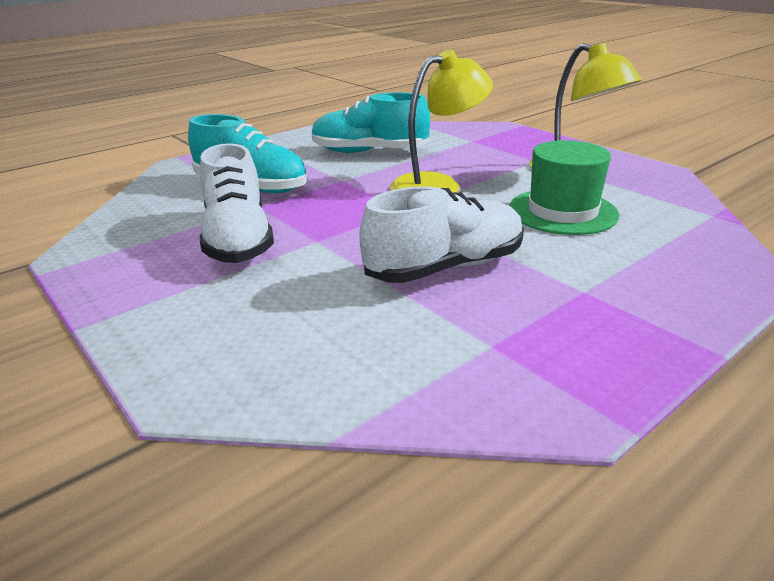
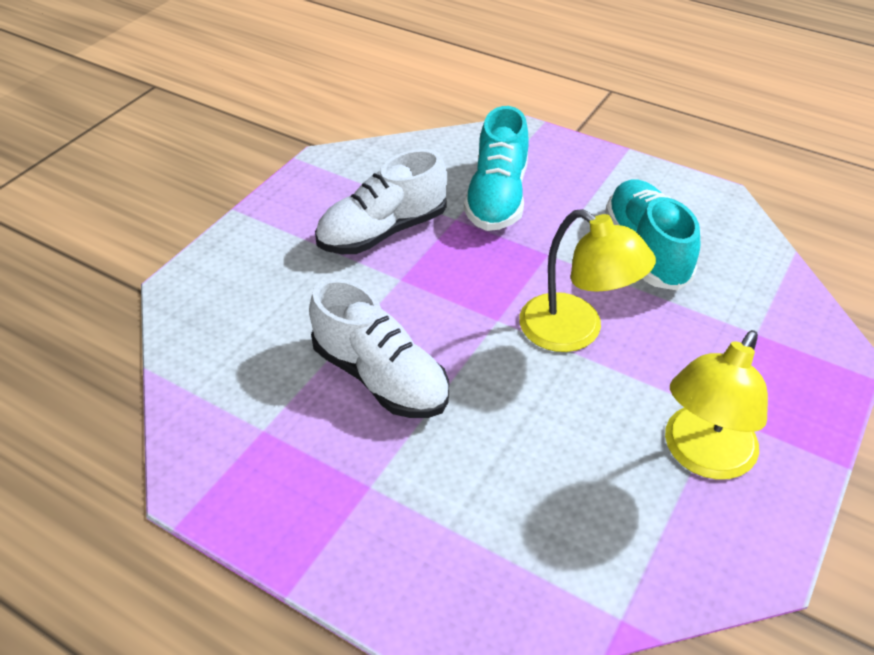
camera: 70 degrees right, 15 degrees up
(562, 211) = (553, 455): green hat -> none

